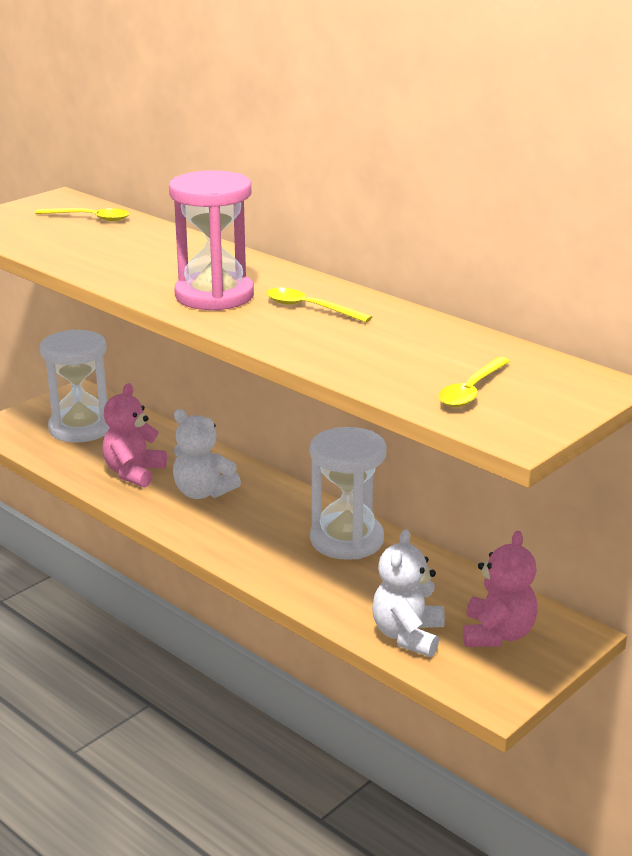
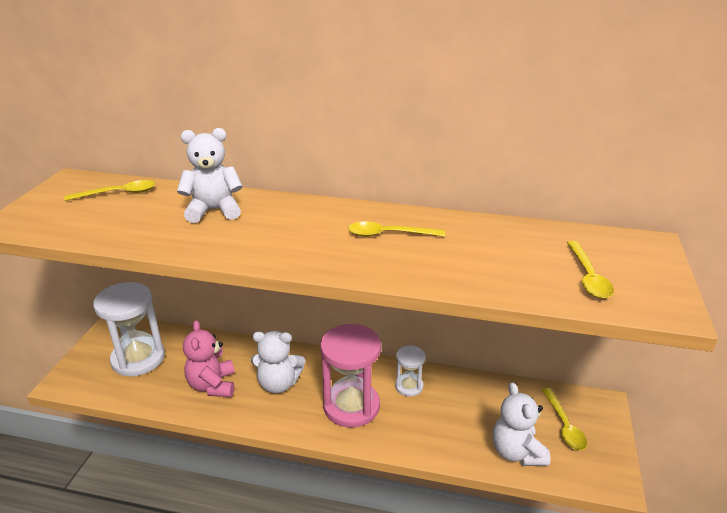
camera: 30 degrees left, 5 degrees up
(162, 251) = (214, 210): none -> white teddy bear
(214, 296) = (304, 243): pink hourglass -> pink hourglass (351, 406)
(347, 540) = (409, 386): white hourglass -> white hourglass, size x0.52
(497, 634) = (564, 425): pink teddy bear -> yellow spoon

